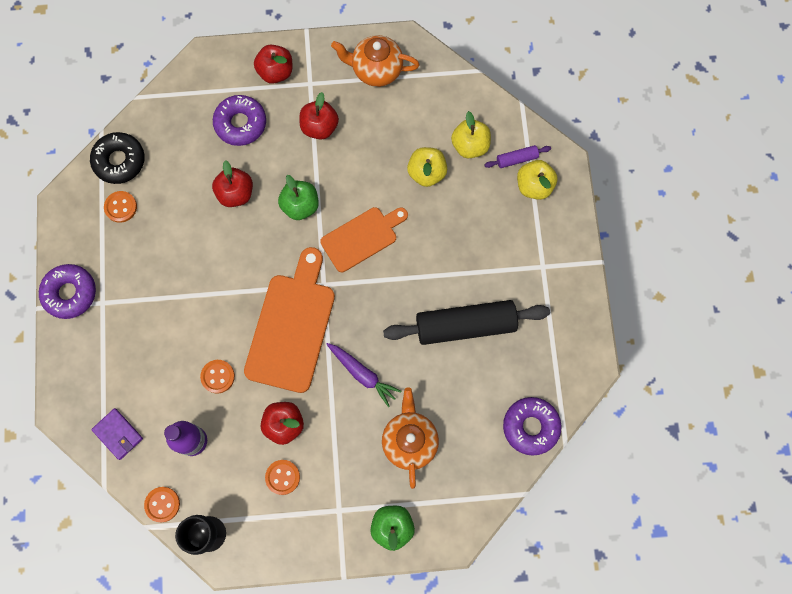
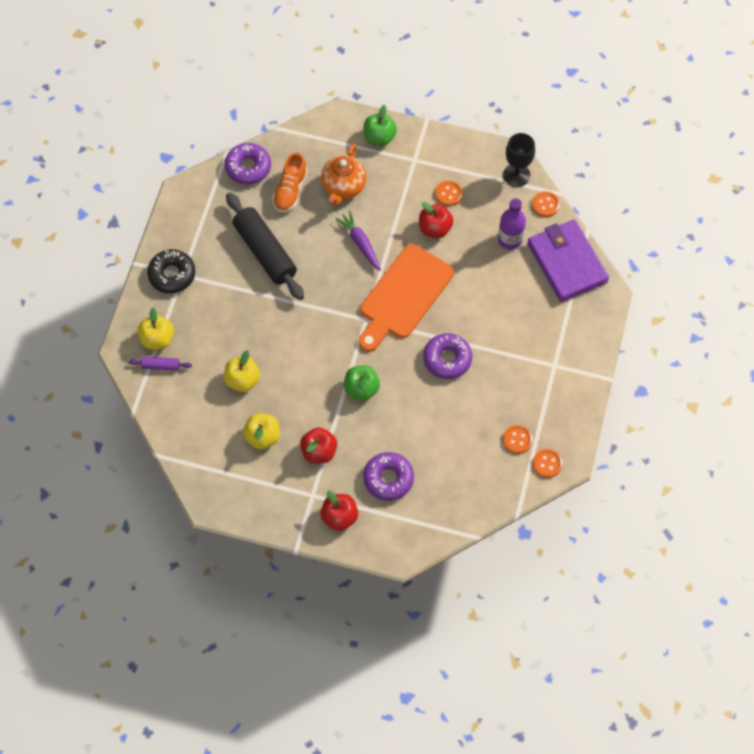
camera: 160 degrees left, 10 degrees down
(70, 293) = (579, 381): purple donut -> purple donut (447, 359)
(118, 434) = (567, 262): purple wallet -> purple wallet, size x2.11
(119, 161) = (507, 481): black donut -> black donut (172, 274)
(218, 376) = (475, 278): orange button -> orange button (547, 463)
(235, 193) = (413, 418): red apple -> none
(362, 237) = (319, 345): orange cutting board -> none
(376, 70) = (247, 487): orange teapot -> none
(465, 325) = (265, 252): black rolling pin -> black rolling pin turned 45 degrees clockwise
(469, 414) = (290, 190): none -> orange shoe
(470, 145) = (195, 390): yellow apple -> yellow apple (262, 437)

